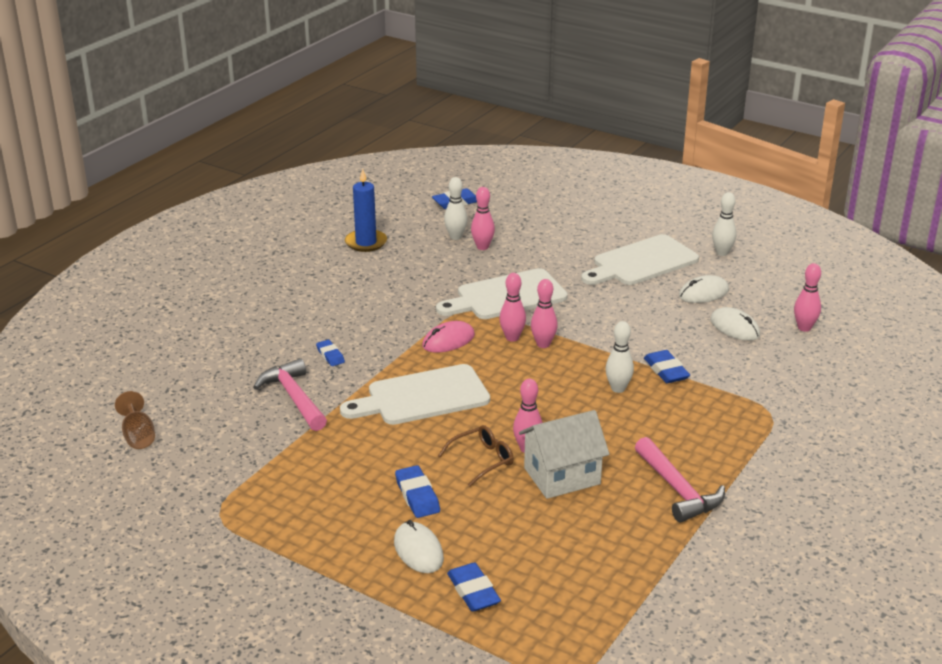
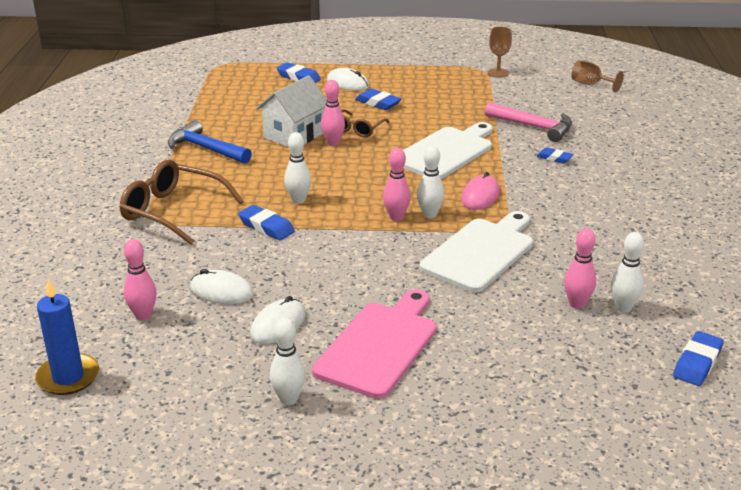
camera: 150 degrees right, 0 degrees up
(209, 497) = (498, 73): none -> brown goblet
(366, 243) = (698, 267): blue candle -> blue candle (68, 377)
(512, 338) = (429, 214): pink bowling pin -> white bowling pin
(641, 262) = (379, 346): white cutting board -> pink cutting board
(677, 490) = (206, 149): pink hammer -> blue hammer
(748, 414) = (172, 211): none -> brown glasses

